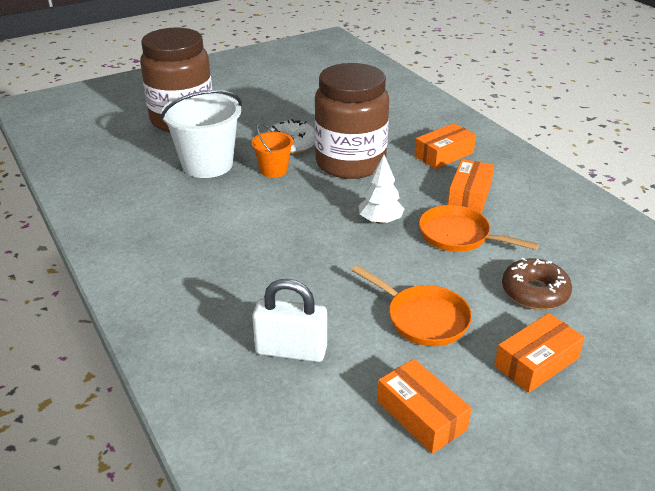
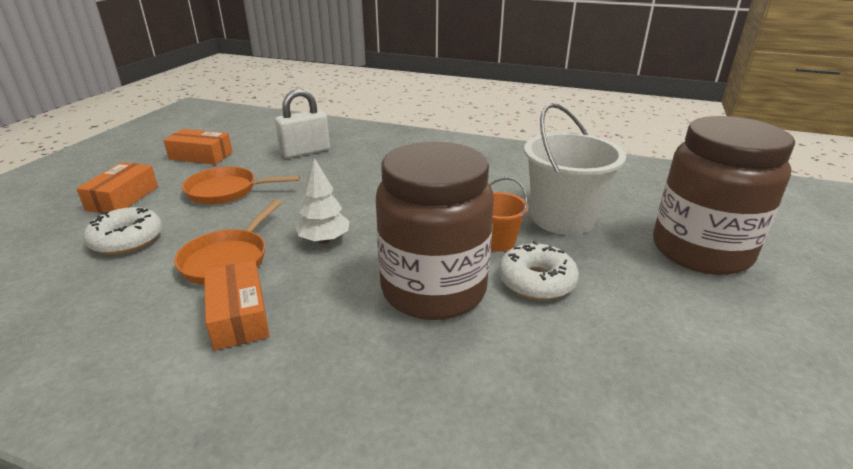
camera: 140 degrees right, 5 degrees down
(444, 155) = (321, 373): orange box -> none
(458, 236) = (228, 259): orange pan -> orange pan turned 120 degrees clockwise
(534, 292) = (127, 240): brown donut -> white donut

